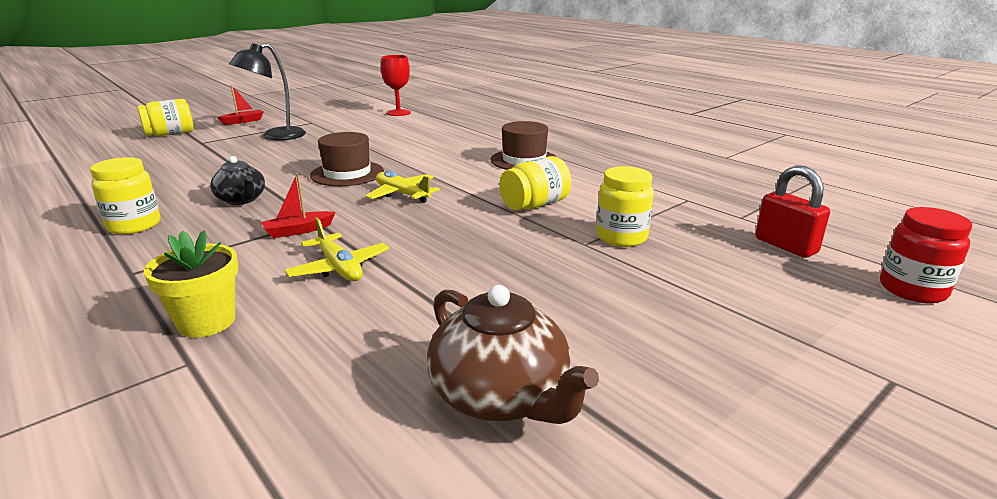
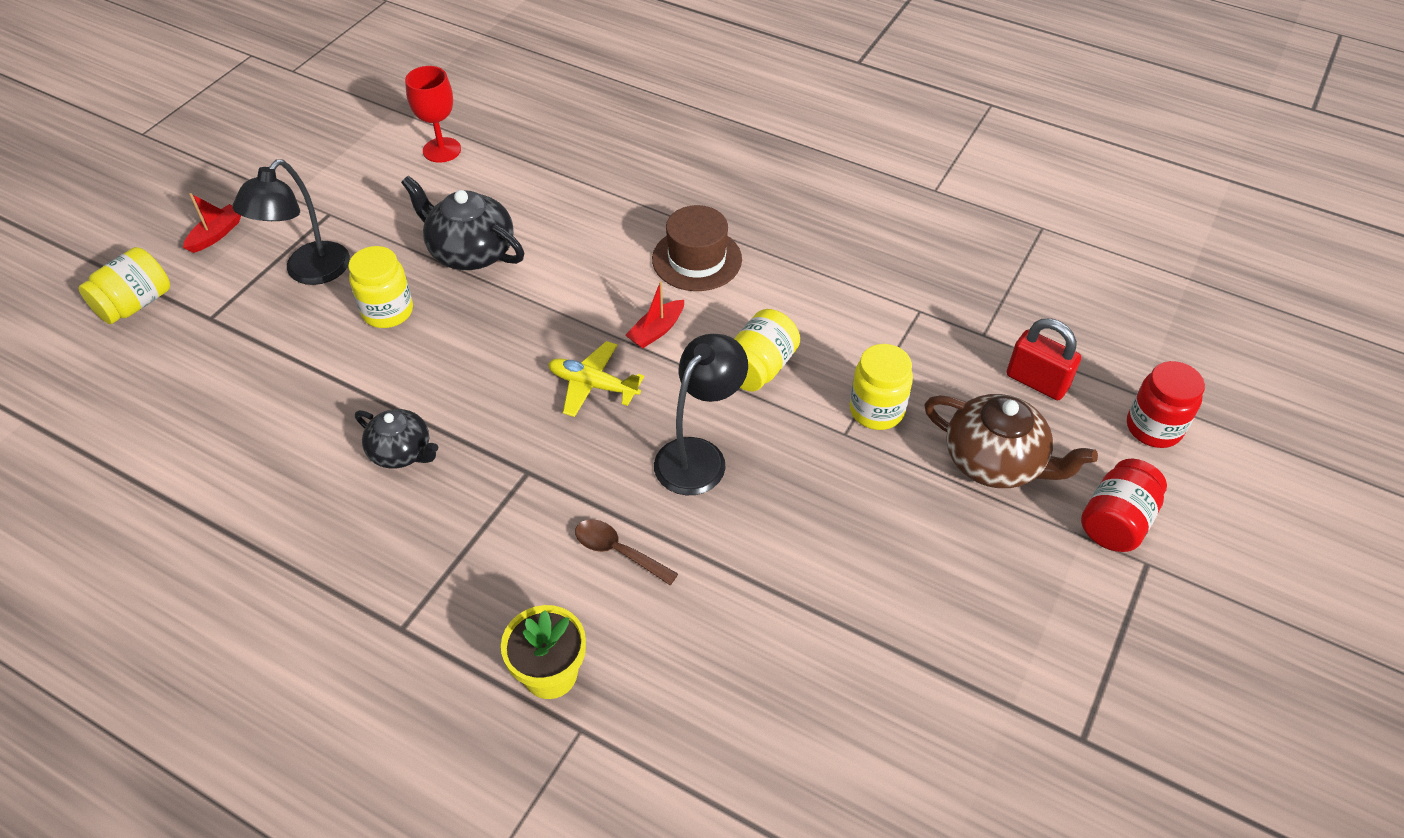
camera: 20 degrees left, 25 degrees up
(134, 225) = (317, 544): yellow jar -> yellow jar (387, 311)
(298, 231) = (524, 497): red boat -> red boat (656, 331)
(339, 268) = (618, 551): yellow plane -> brown spoon
(347, 173) = (490, 352): brown hat -> none
(377, 141) = (470, 251): none -> black teapot
(451, 234) = (699, 455): none -> black lamp
(501, 396) = (867, 679): brown teapot -> brown teapot (995, 462)
(855, 342) = (1115, 522): none -> red jar

